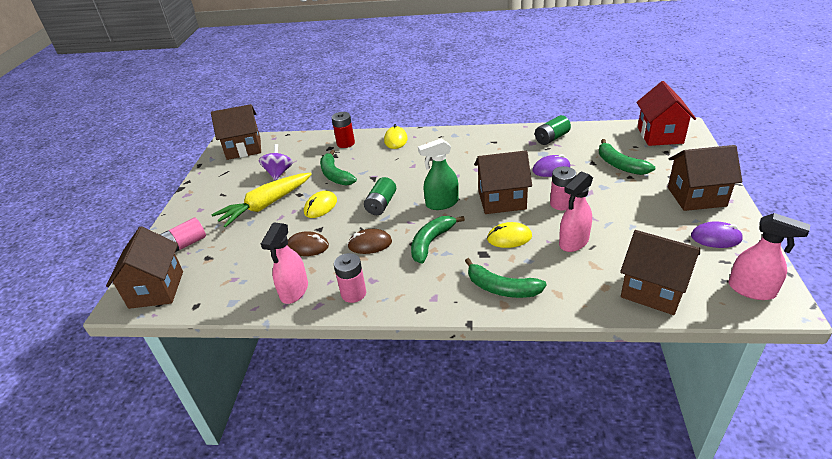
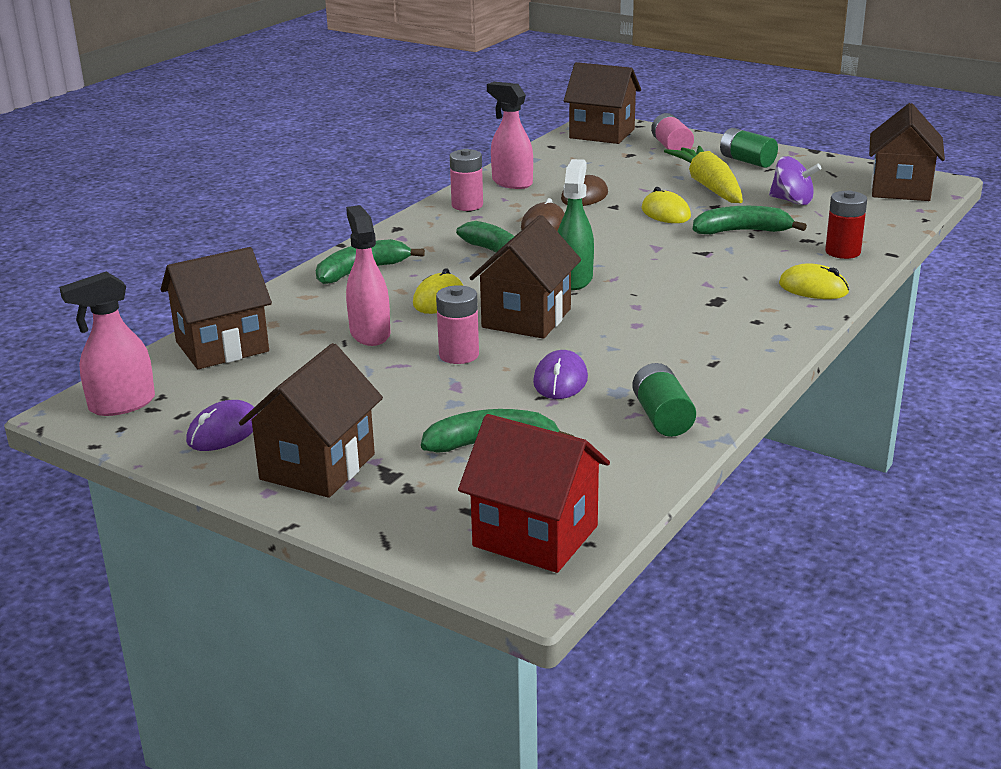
camera: 115 degrees right, 10 degrees down
(381, 204) = (623, 245): green battery -> green battery (747, 161)

